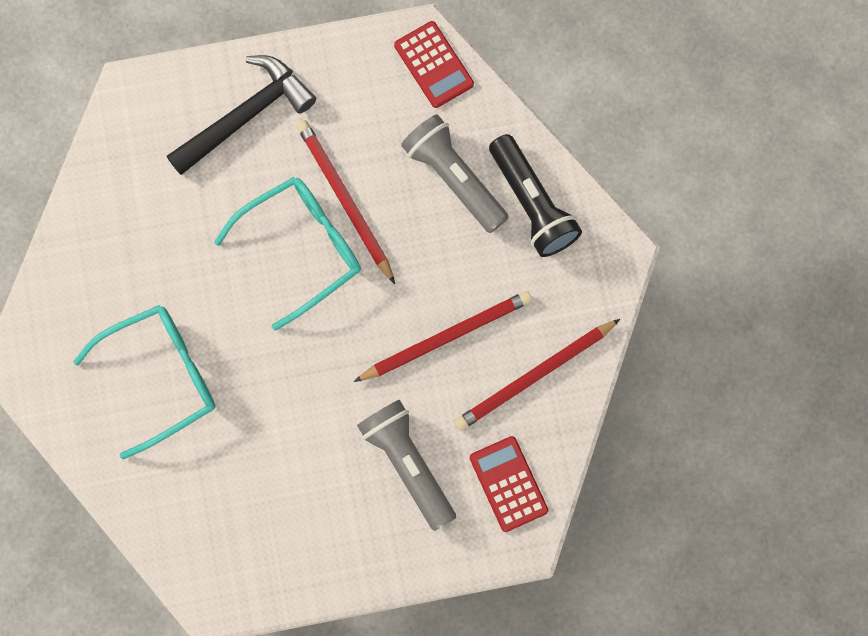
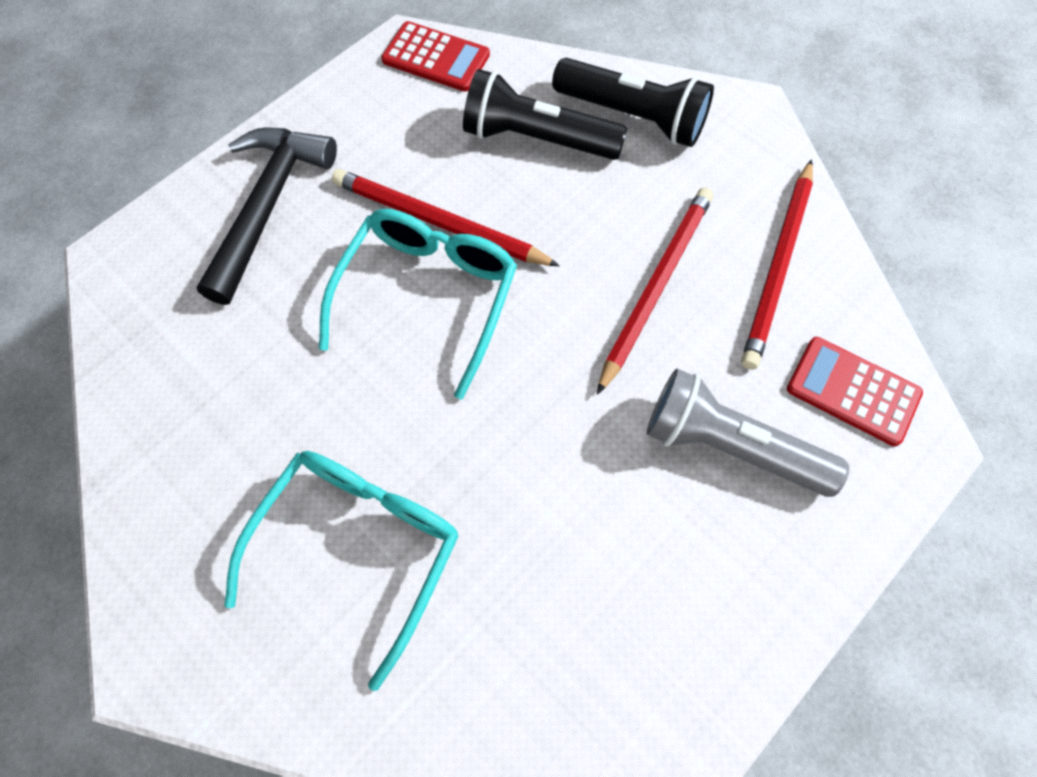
camera: 35 degrees left, 10 degrees down
(454, 178) = (537, 139): grey flashlight -> black flashlight

